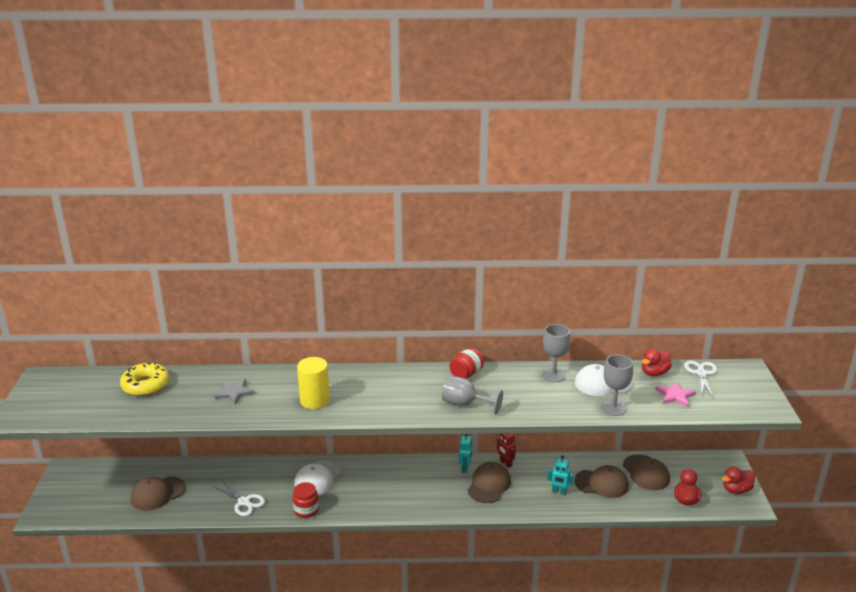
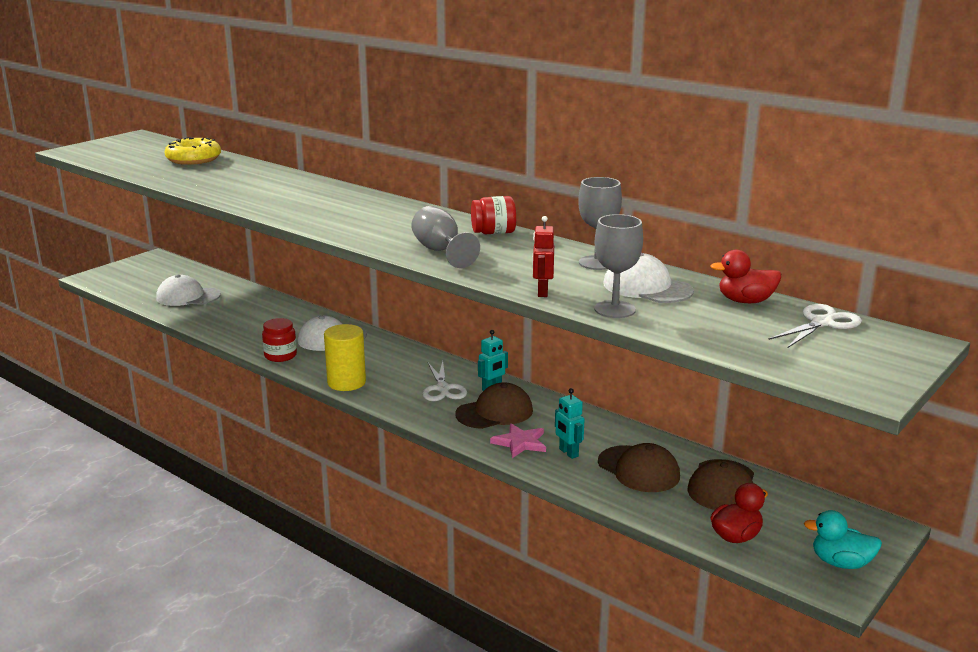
camera: 40 degrees right, 5 degrees down
(157, 493) = (188, 297): brown cap -> white cap
(234, 392) = (248, 182): grey star -> none
(244, 502) = (241, 328): white scissors -> white scissors (443, 388)
(315, 400) = (302, 206): yellow cylinder -> yellow cylinder (346, 382)
(505, 463) = (546, 403): red robot -> red robot (542, 292)
(675, 395) = (732, 328): pink star -> pink star (520, 443)
(736, 490) = (841, 563): red duck -> turquoise duck

